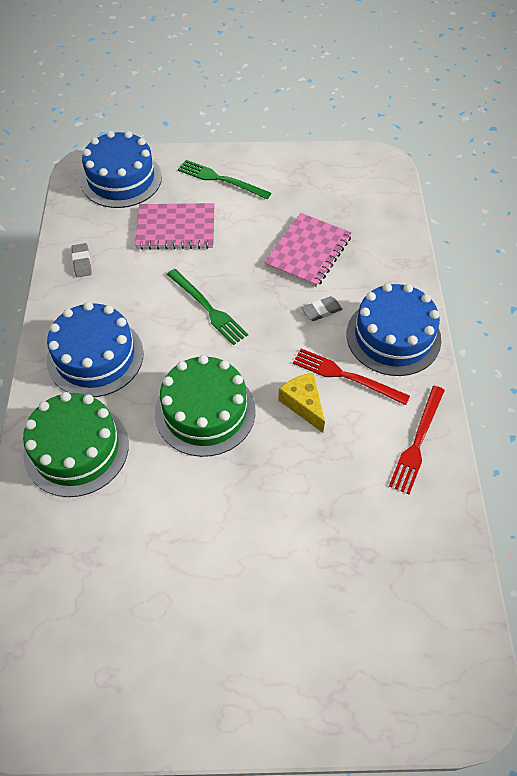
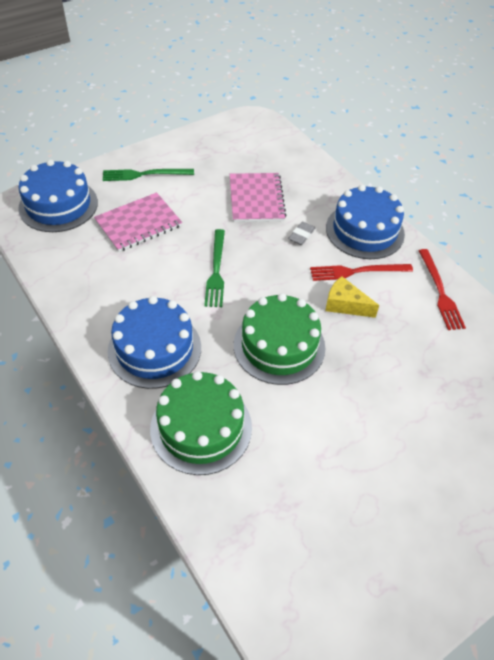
camera: 35 degrees left, 5 degrees down
(82, 262) = (79, 282): grey eraser -> none
(208, 308) = (216, 271): green fork -> green fork turned 75 degrees clockwise

